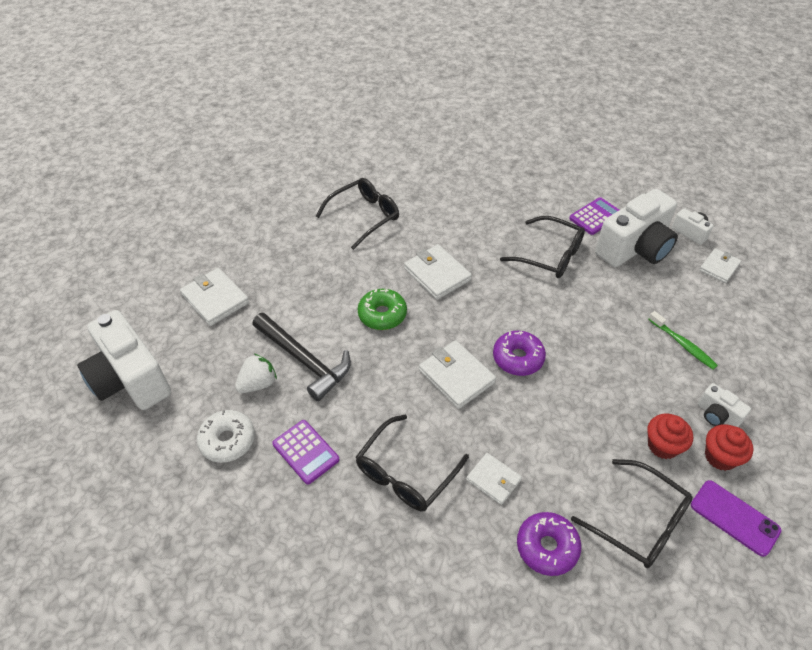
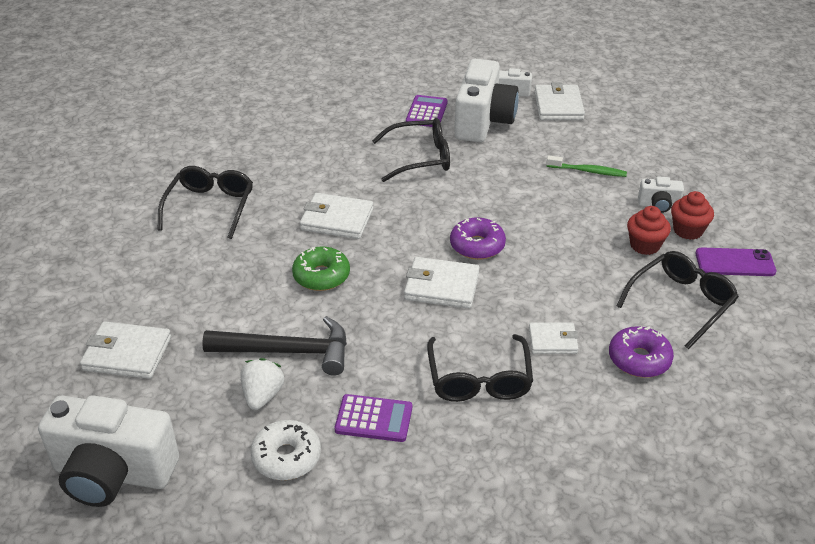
camera: 40 degrees left, 10 degrees down
(639, 521) = (681, 303): black glasses -> black glasses turned 45 degrees counterclockwise
(719, 267) = (558, 106): white wallet -> white wallet, size x1.57

